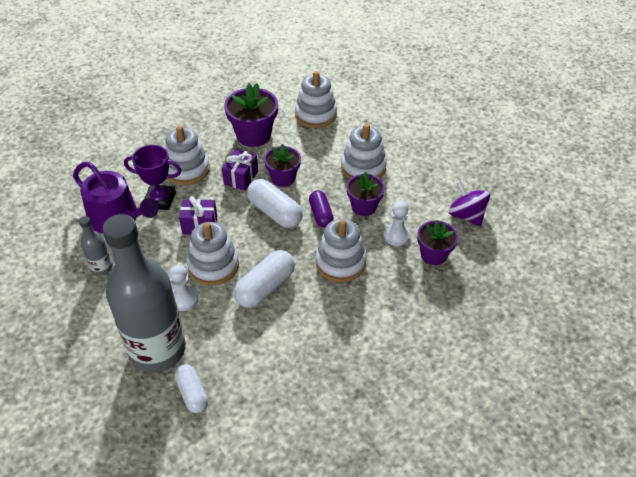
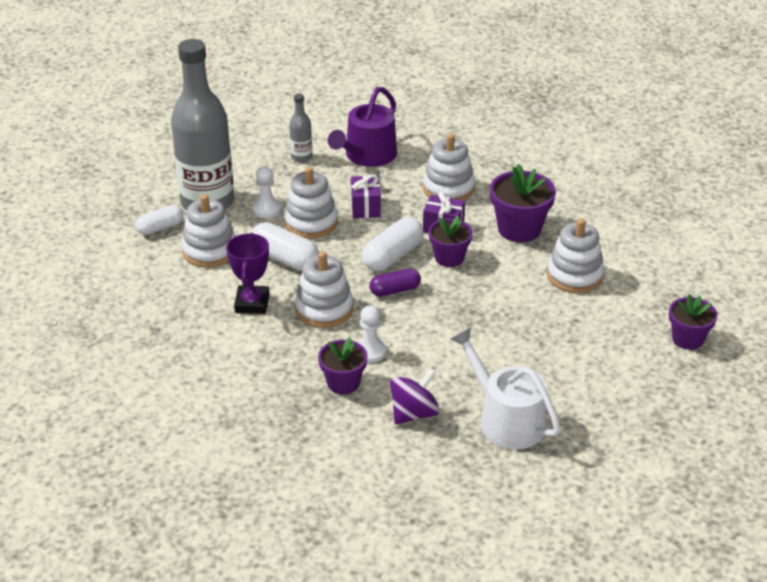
camera: 85 degrees right, 10 degrees down
(160, 200) = (398, 177): purple trophy -> purple trophy (252, 303)
(363, 167) = (483, 320): white stacking toy -> white stacking toy (209, 251)
(364, 207) = (413, 323): purple flower pot -> purple flower pot (687, 339)
(470, 168) = (506, 419): none -> white watering can

